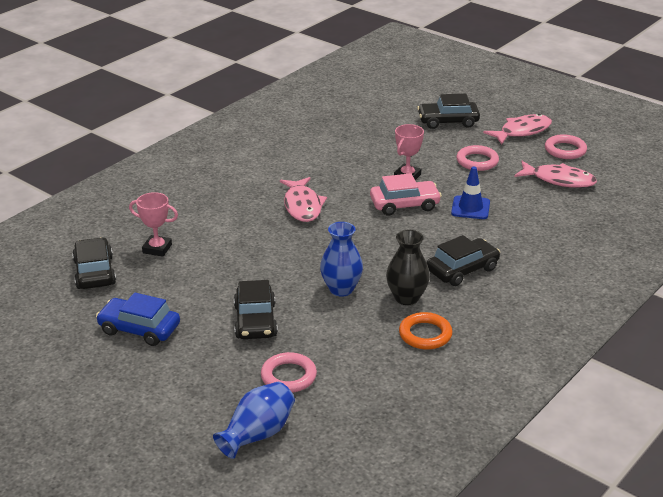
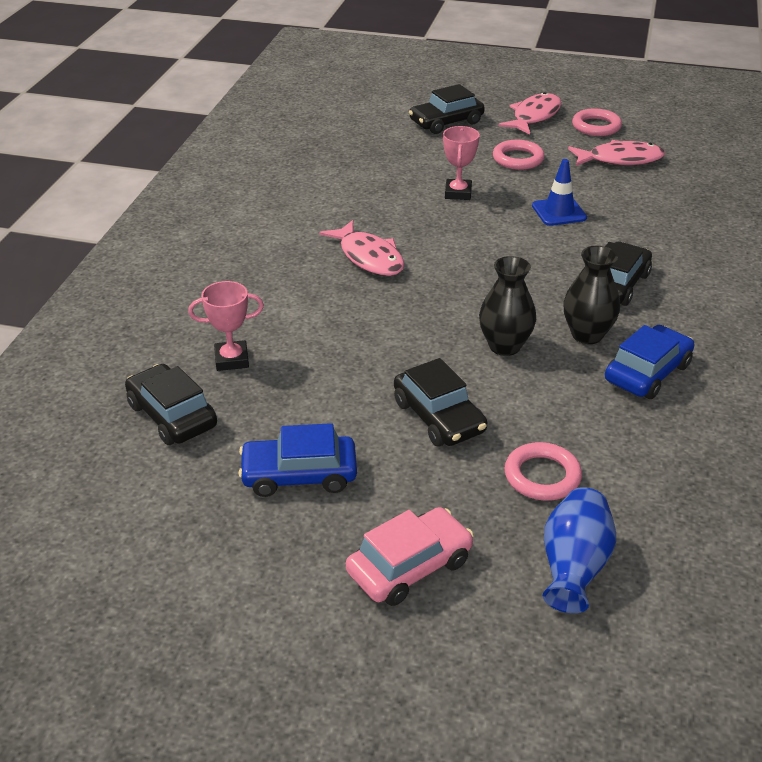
camera: 25 degrees left, 5 degrees up
(341, 289) = (504, 346): blue vase -> black vase
(404, 204) = (484, 226): pink car -> pink car (409, 566)
(425, 334) = (647, 372): orange ring -> blue car

